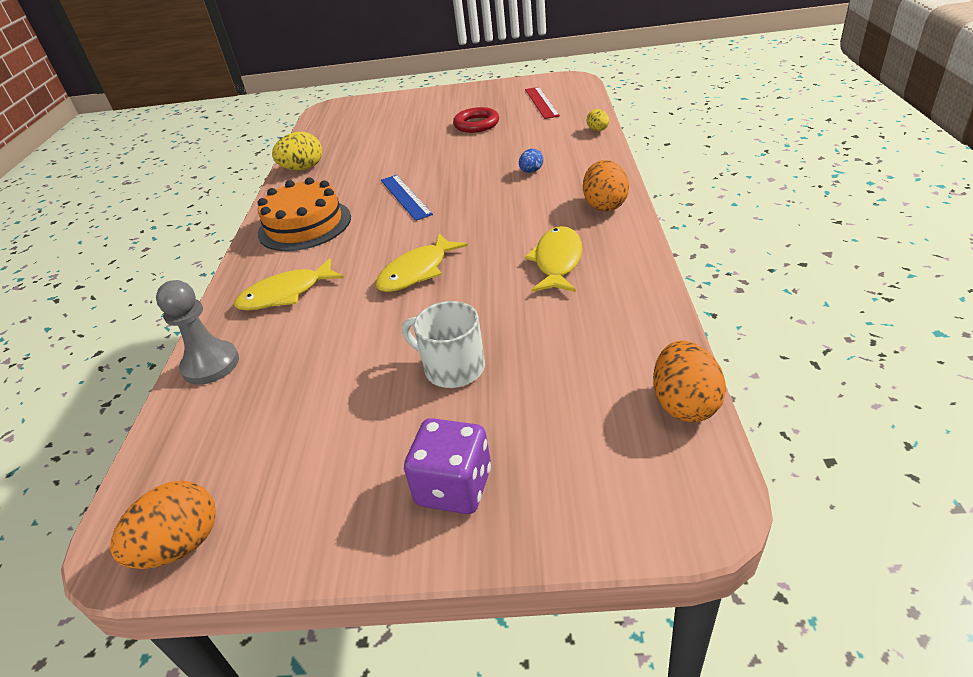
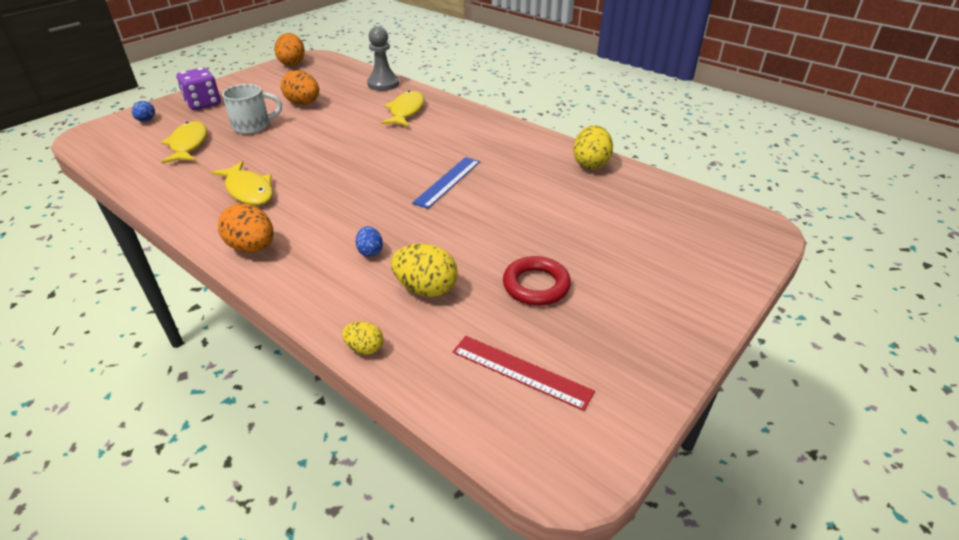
camera: 125 degrees right, 0 degrees up
(304, 225) = (481, 137): orange cake -> none
(405, 197) = (447, 182): blue ruler -> blue ruler turned 75 degrees counterclockwise
(417, 272) = (344, 148): yellow fish -> yellow fish (188, 144)
(531, 142) = (426, 289): none -> yellow egg
(575, 492) = (146, 120): none -> blue egg
(684, 404) = (106, 160): orange egg -> orange egg (303, 103)

